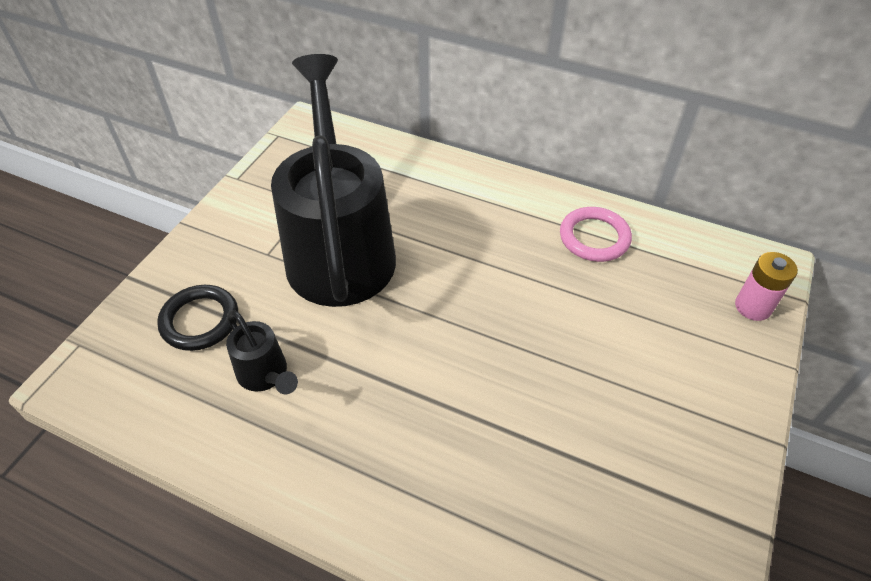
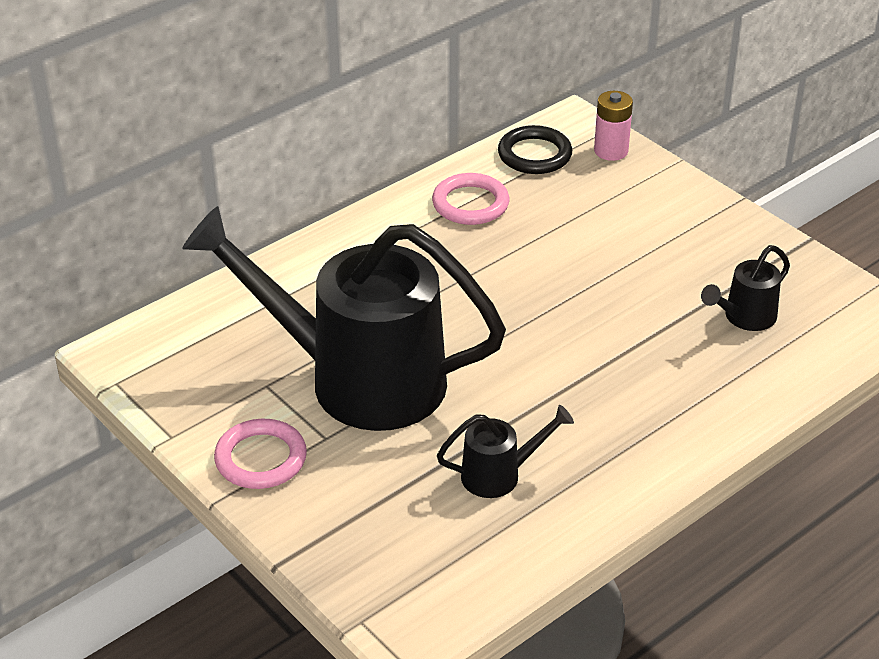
camera: 65 degrees left, 10 degrees down
(200, 320) = (391, 512): black ring -> black ring (534, 155)
(231, 228) = (261, 459): none -> pink ring
(584, 507) = (744, 317): none -> black watering can

